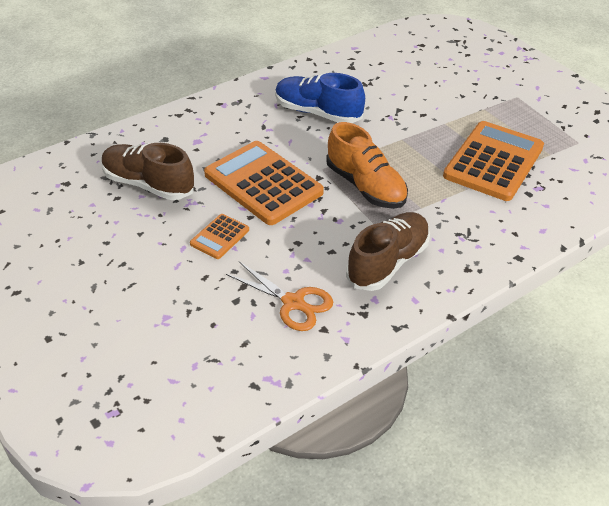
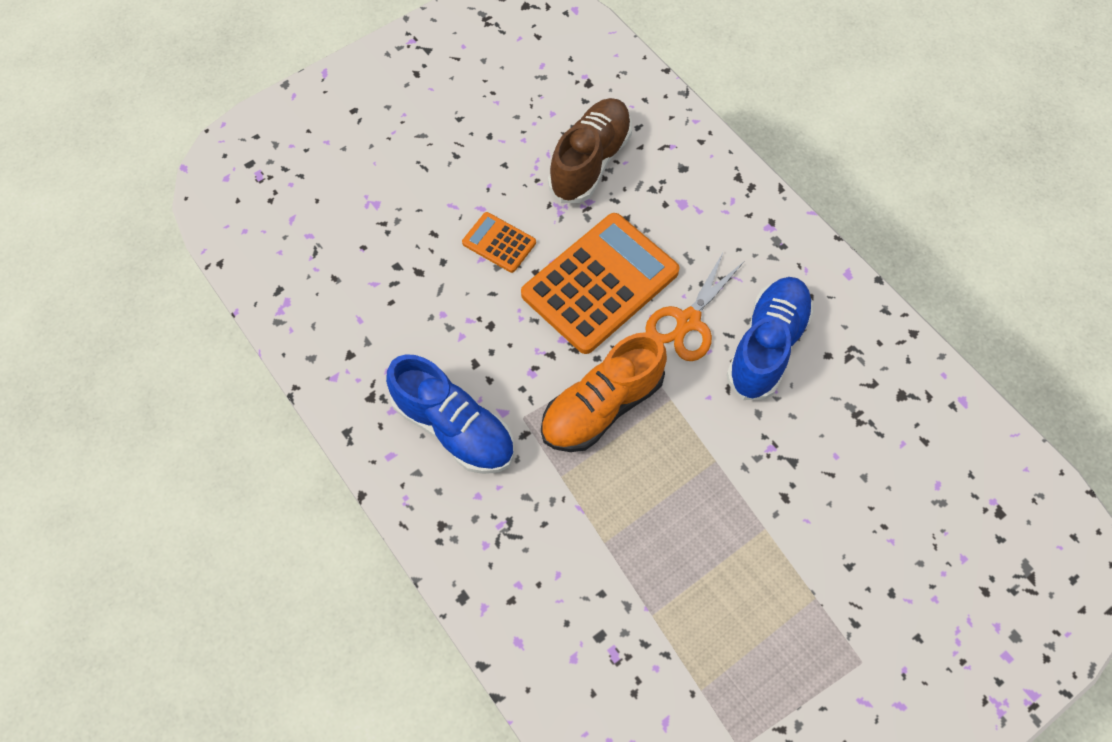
camera: 90 degrees right, 20 degrees up
(293, 303) = (390, 323): orange scissors -> orange scissors (688, 321)
(388, 262) = (454, 428): brown shoe -> blue shoe
(493, 162) = (672, 593): orange calculator -> none

